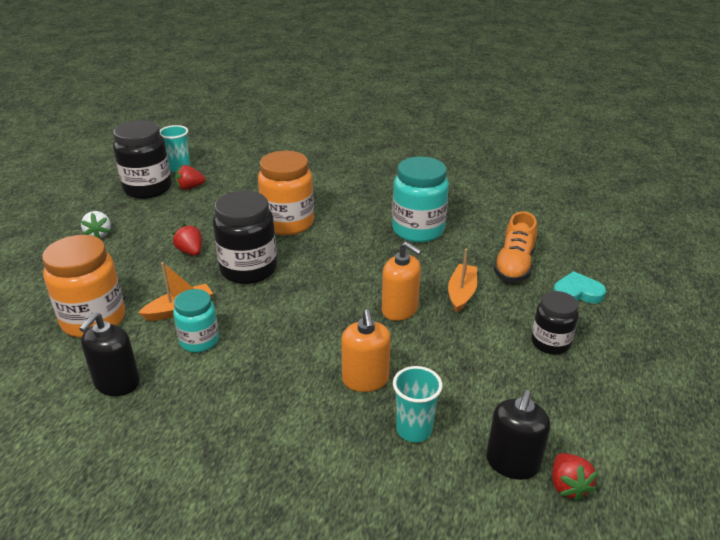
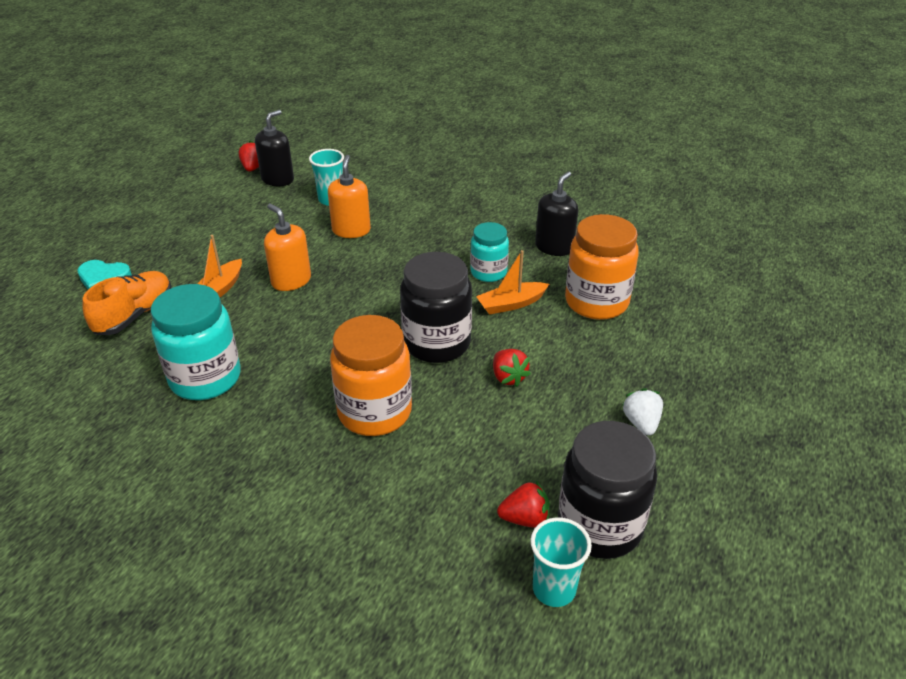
camera: 170 degrees left, 5 degrees up
(550, 343) = (179, 240): black jar -> none

